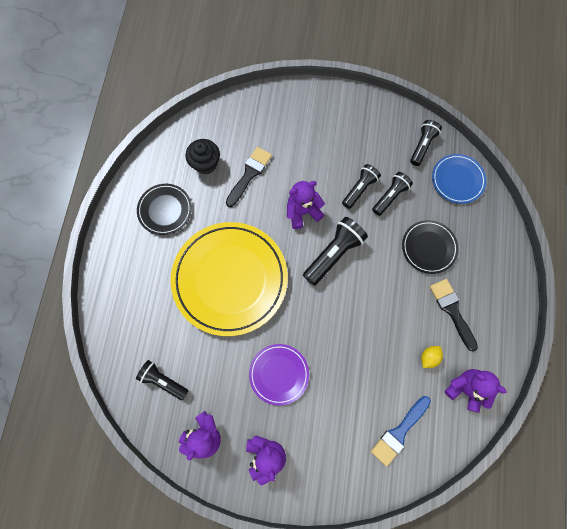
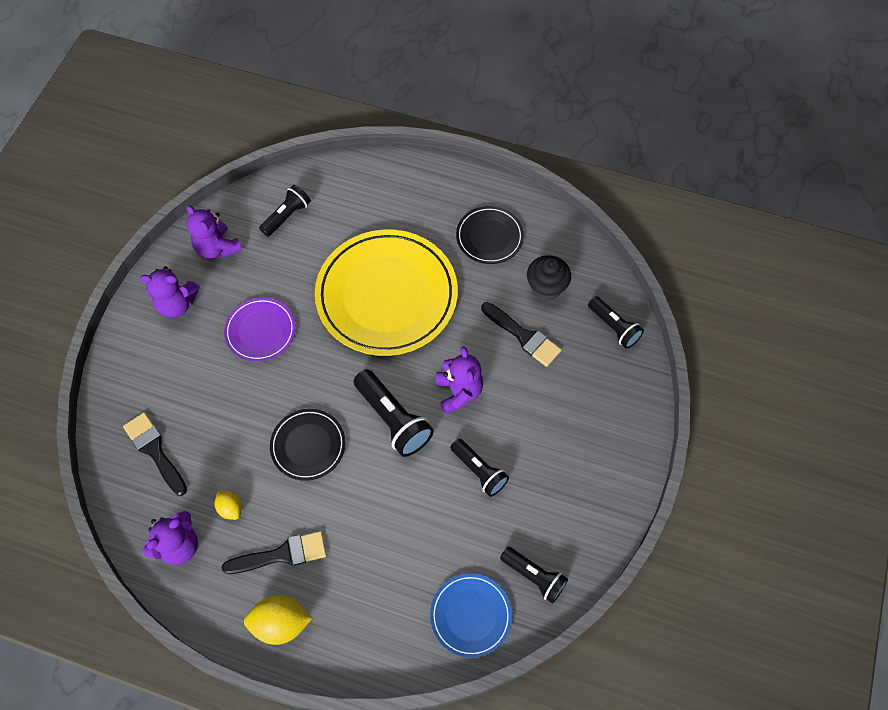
camera: 100 degrees right, 10 degrees down
(390, 196) = (461, 510): black flashlight -> black flashlight (613, 327)
(399, 432) = (155, 450): blue brush -> black brush
(429, 247) = (376, 545): black plate -> black plate (308, 445)
(498, 299) = (281, 623): none -> yellow lemon

